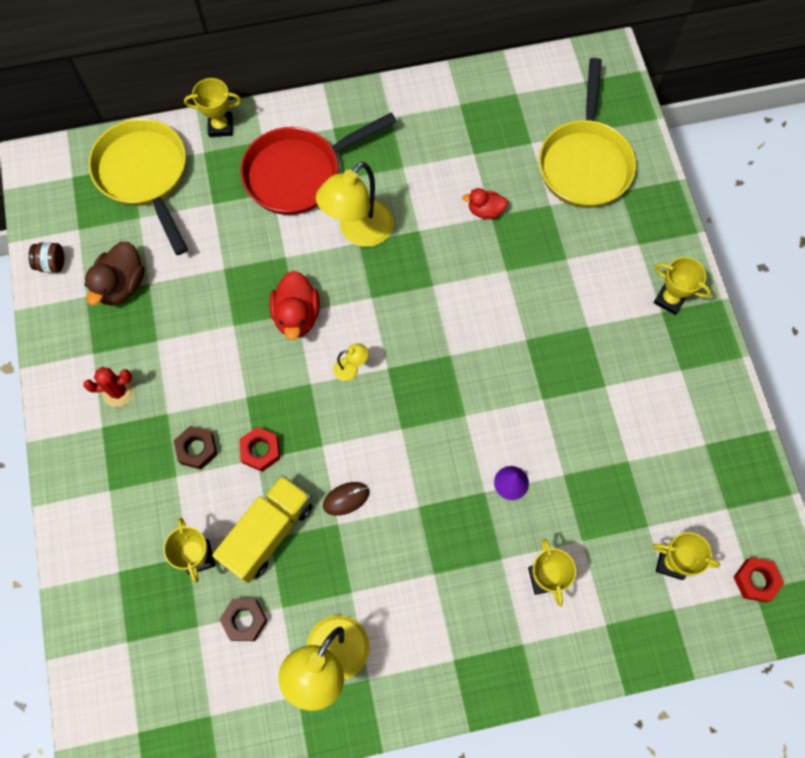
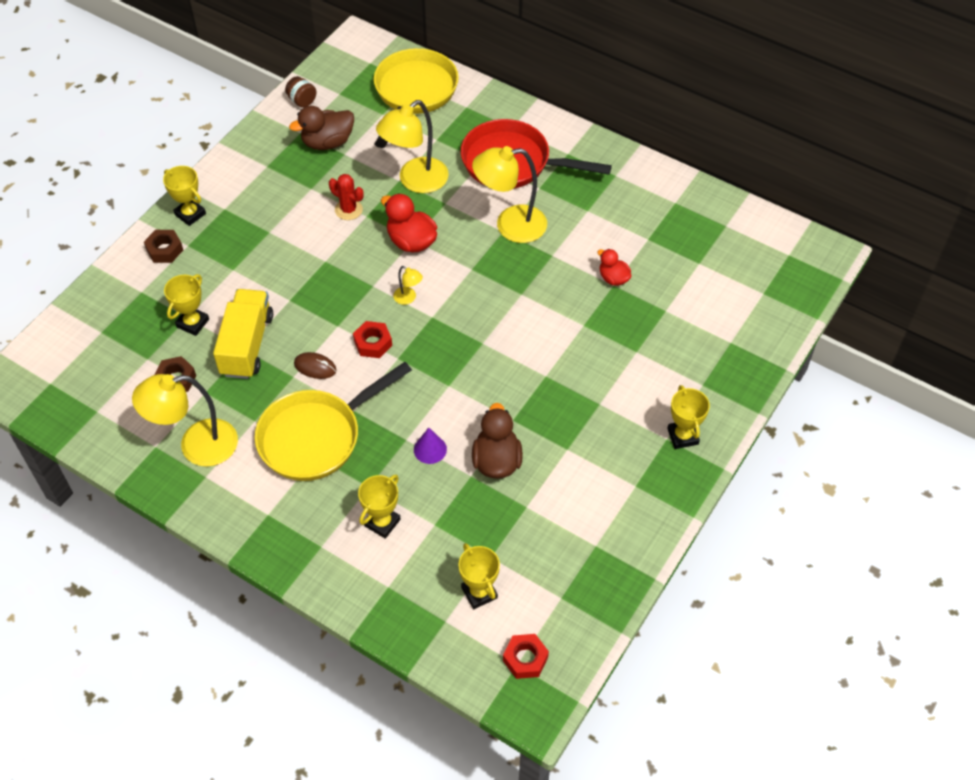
camera: 45 degrees right, 15 degrees down
(118, 391) = (256, 197): red cactus -> red cactus (348, 210)
(197, 449) = (262, 265): brown nut -> brown nut (164, 250)
(220, 126) = (494, 100): yellow trophy -> yellow trophy (190, 214)
(238, 257) = (415, 181): none -> yellow lamp
(260, 451) = (297, 297): red nut -> red nut (373, 343)
(268, 532) = (247, 345): yellow truck -> yellow truck turned 75 degrees counterclockwise
(296, 316) = (411, 241): red duck -> red duck turned 90 degrees clockwise
(568, 444) = (496, 461): none -> brown duck
(584, 162) = (725, 304): yellow pan -> yellow pan (316, 436)

